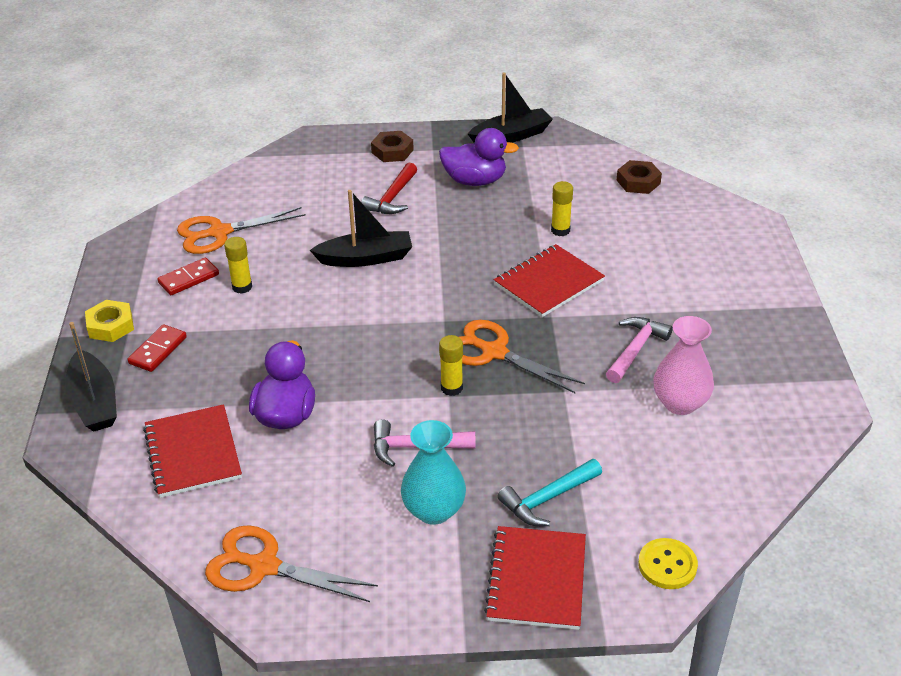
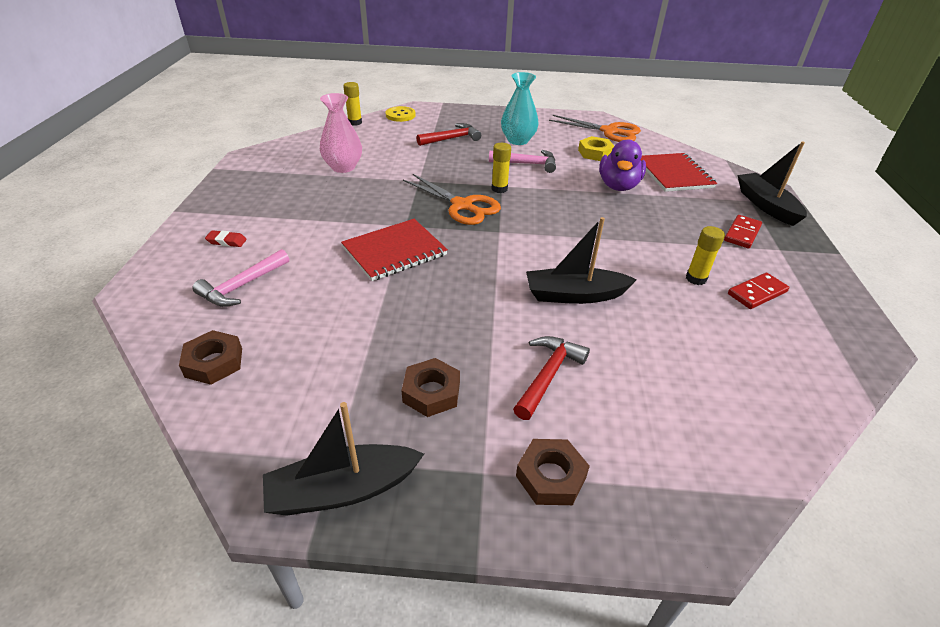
camera: 175 degrees left, 0 degrees up
(110, 326) = (801, 256): yellow nut -> yellow nut (595, 153)
(219, 233) = (757, 346): orange scissors -> none
(475, 181) = (431, 392): purple duck -> brown nut
(536, 579) = (468, 117): red notebook -> none
(547, 499) = (452, 139): turquoise hammer -> red hammer
(560, 230) = (354, 304): yellow glue stick -> yellow glue stick (355, 122)
(636, 349) = (351, 197): pink hammer -> pink hammer (242, 286)
(724, 274) = (226, 241): none -> red eraser

